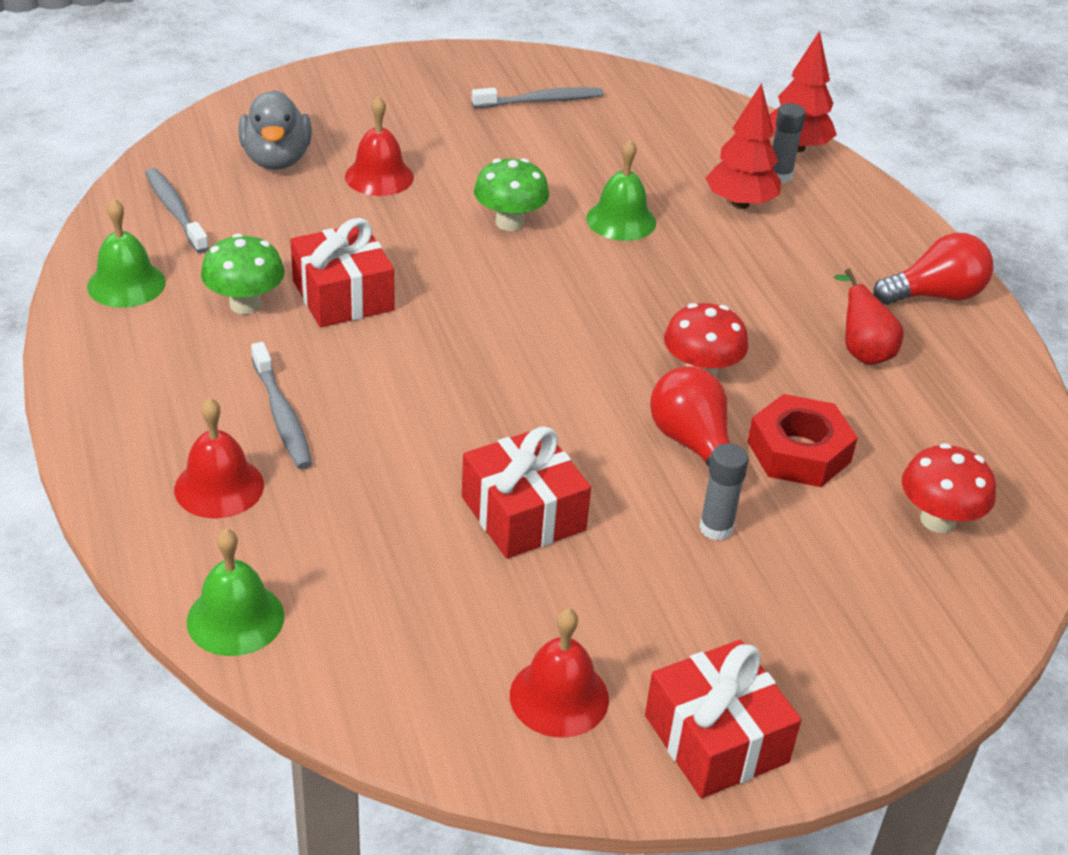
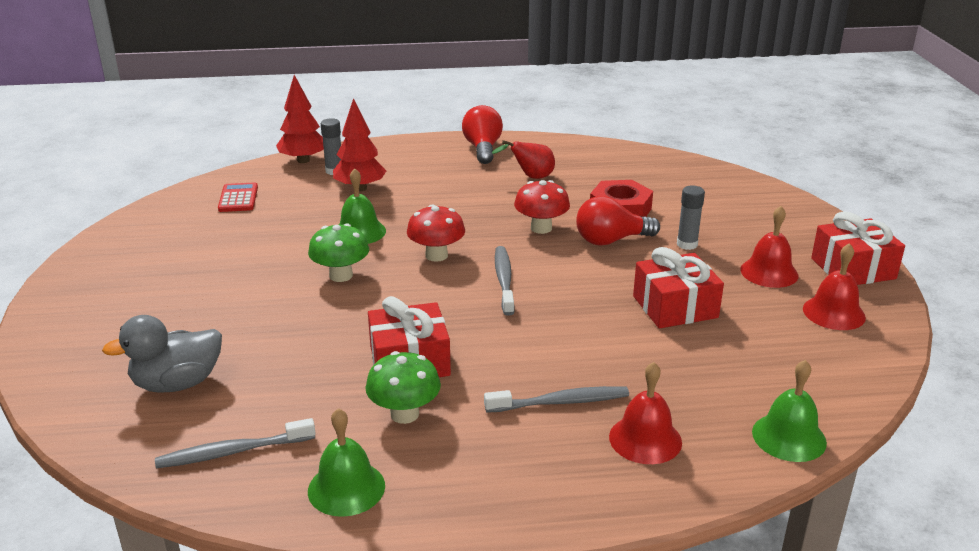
camera: 75 degrees left, 10 degrees down
(277, 159) = (177, 383): grey duck -> grey duck turned 150 degrees clockwise
(379, 176) = (240, 329): red bell -> red bell (769, 272)
(541, 101) = (173, 243): grey toothbrush -> grey toothbrush (504, 280)
(665, 120) = (238, 198): none -> red calculator
(938, 520) = (678, 183): red mushroom -> red mushroom (436, 255)

